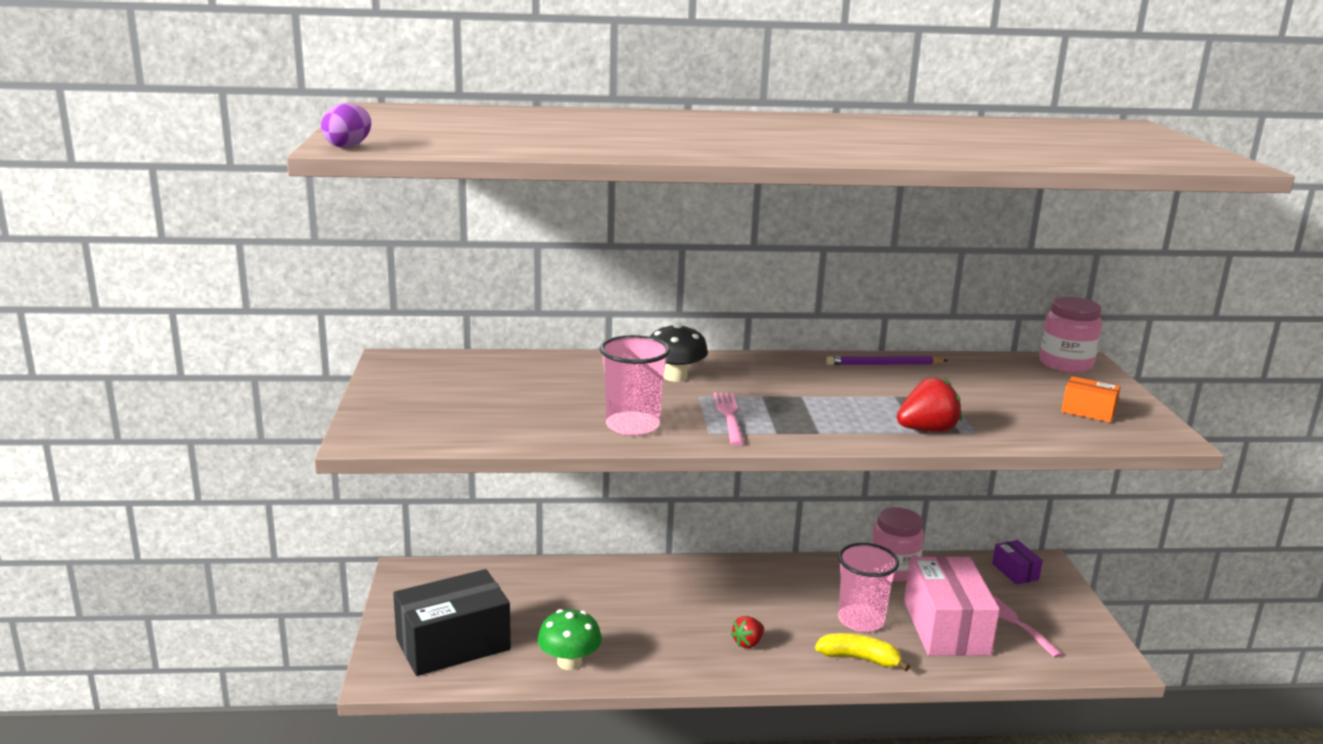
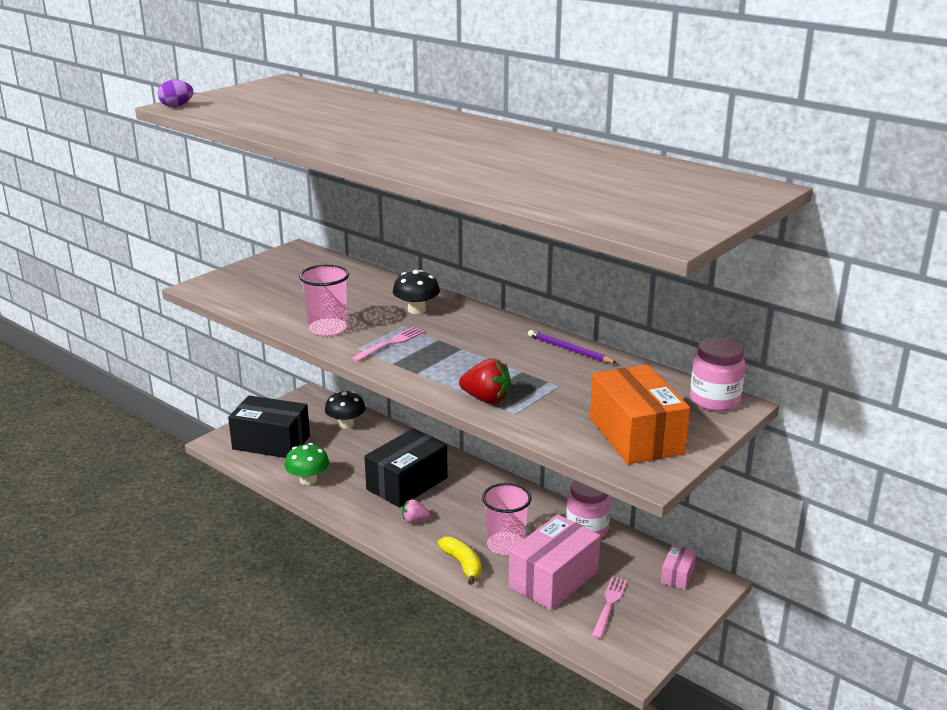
camera: 45 degrees right, 5 degrees up
(506, 583) = (346, 424): none -> black mushroom
(677, 611) = (407, 483): none -> black box
(748, 643) = (415, 520): red strawberry -> pink strawberry
(1015, 572) = (677, 575): purple box -> pink box
(1088, 411) = (635, 436): orange box -> orange box, size x2.13

